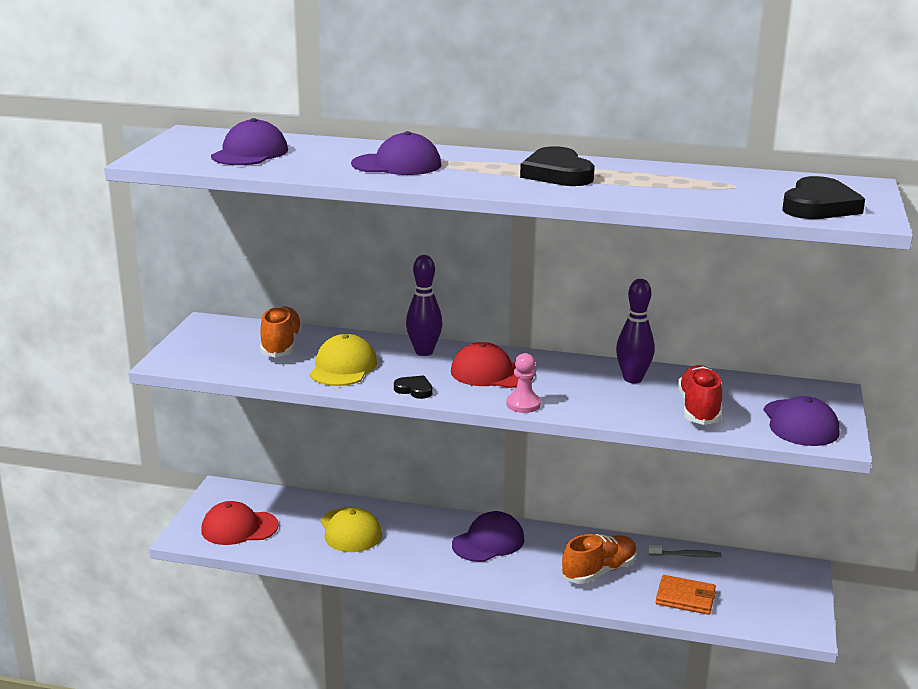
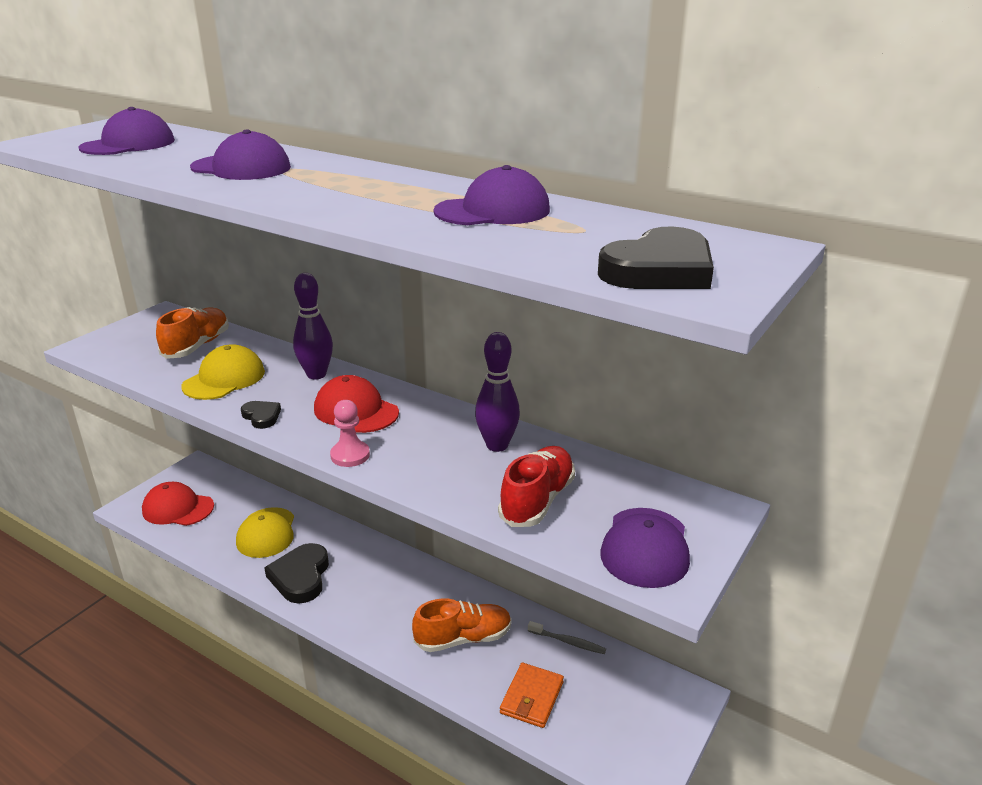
camera: 20 degrees right, 5 degrees up
(488, 542) = (380, 575): purple cap -> purple cap (493, 211)
(557, 174) = (391, 193): black heart -> black heart (300, 577)
(685, 598) = (532, 697): orange wallet -> orange wallet turned 75 degrees clockwise

